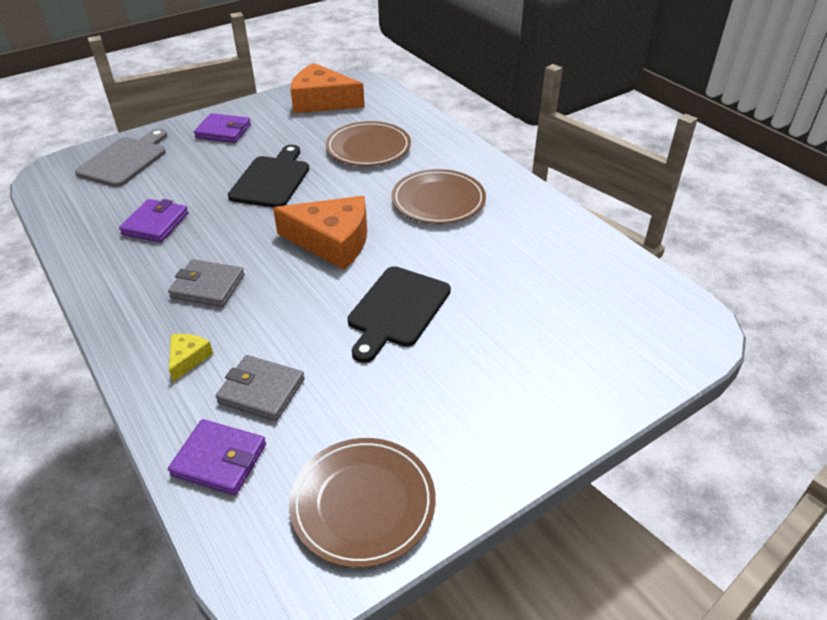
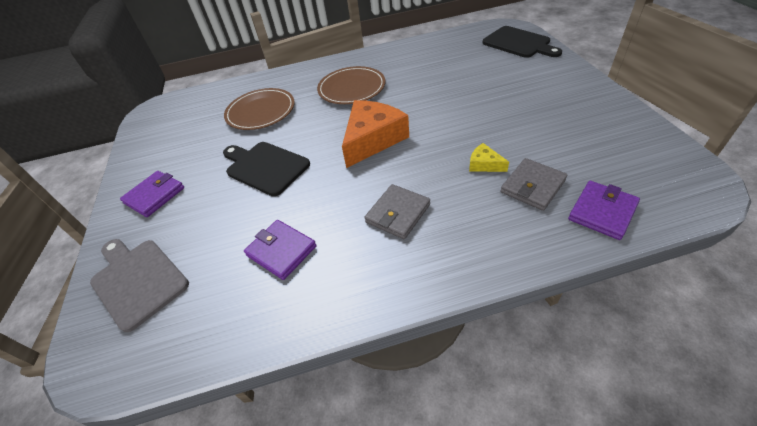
camera: 65 degrees left, 5 degrees up
(188, 359) = (489, 228): yellow cheese -> yellow cheese (484, 164)
(322, 101) = (166, 130): orange cheese -> none
(363, 503) = (636, 147): brown plate -> none
(397, 310) = (462, 117): black cutting board -> black cutting board (518, 43)

